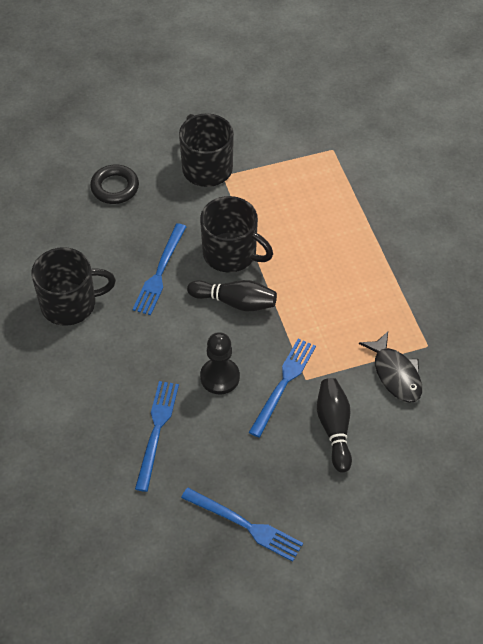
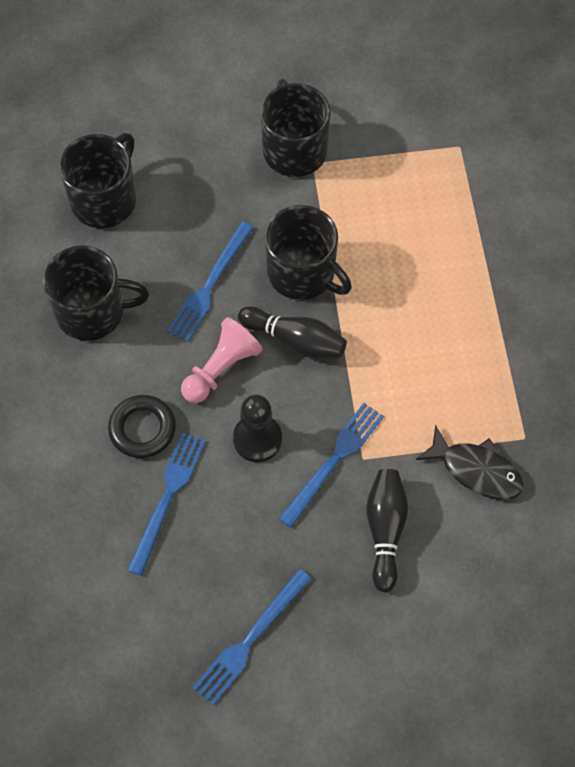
camera: 10 degrees right, 10 degrees up
(65, 222) = (105, 199): none -> black mug
(115, 187) = (175, 160): black ring -> black ring (142, 429)
(180, 330) = (221, 369): none -> pink pawn
(244, 525) = (250, 639): blue fork -> blue fork turned 90 degrees clockwise
(395, 374) = (476, 470): black fish -> black fish turned 45 degrees counterclockwise

